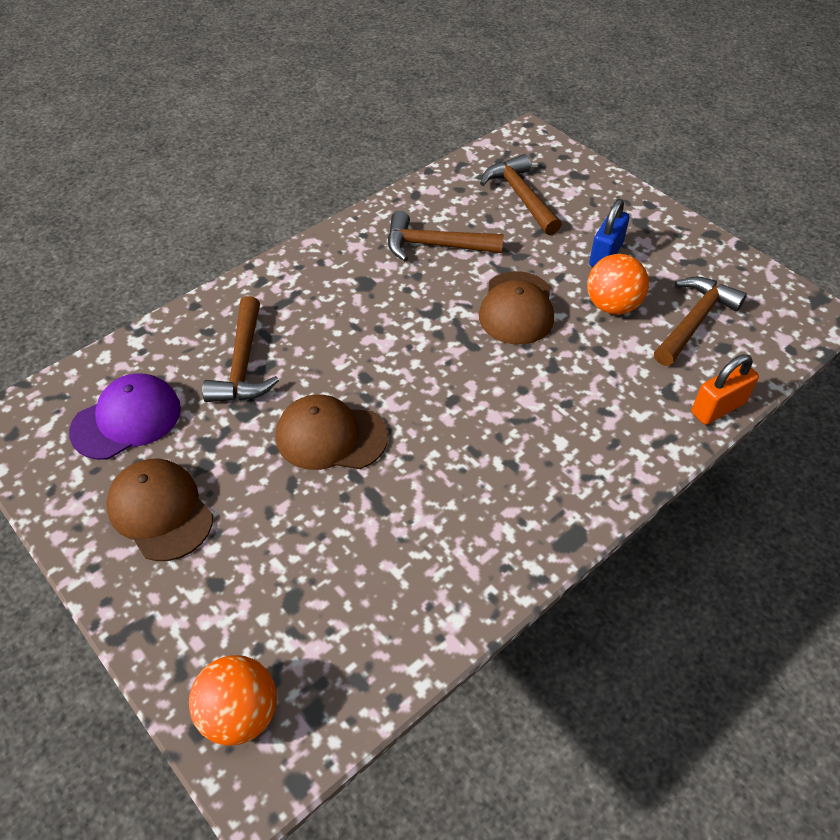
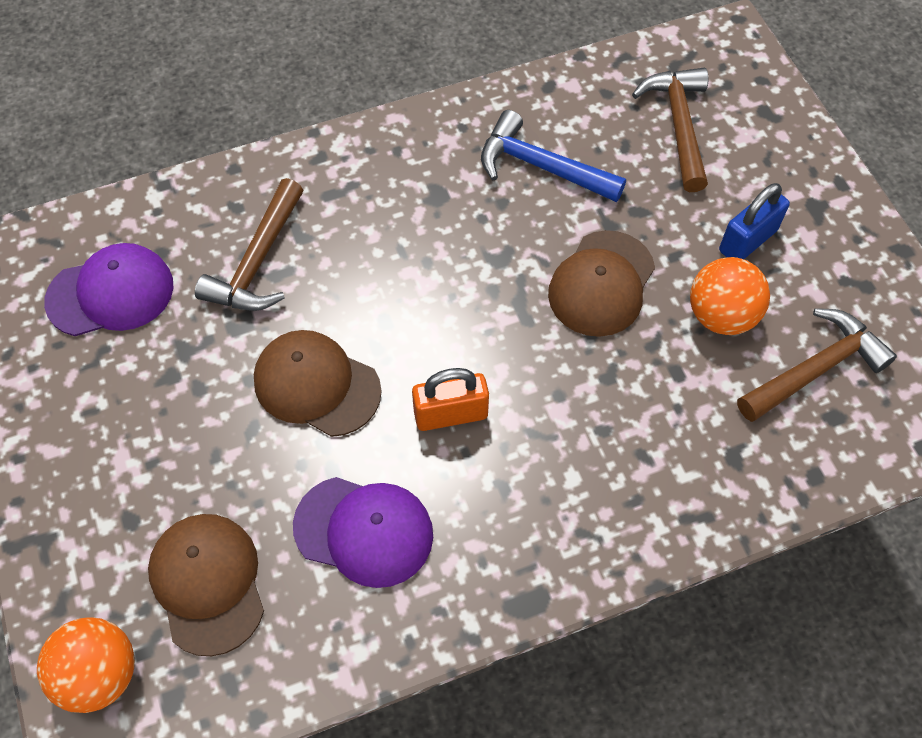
camera: 20 degrees right, 10 degrees up
(160, 511) = (105, 416): brown cap -> brown cap (208, 583)
(418, 529) = (364, 531): none -> purple cap
(434, 245) = (541, 166): brown hammer -> blue hammer
(718, 408) = (785, 496): orange padlock -> orange padlock (451, 414)

